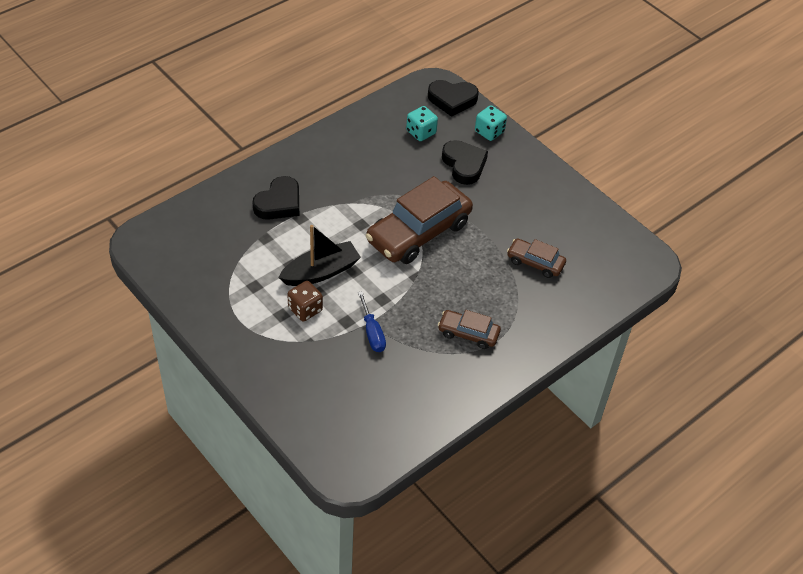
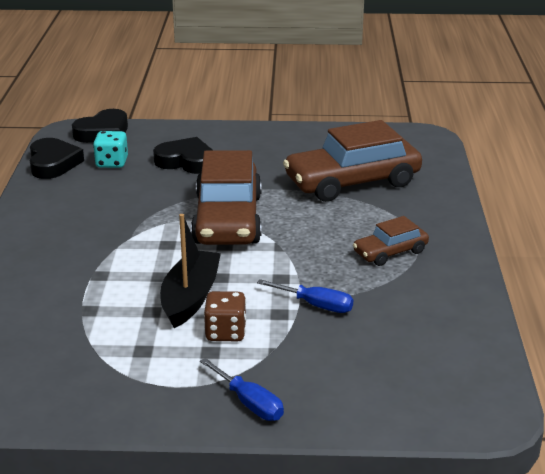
camera: 45 degrees left, 20 degrees down
(256, 360) = (249, 403): none -> blue screwdriver
(279, 203) = (57, 278): black heart -> black heart (53, 163)
(489, 132) = (170, 134): turquoise dice -> none
(535, 262) = (352, 182): brown car -> brown car, size x1.98

